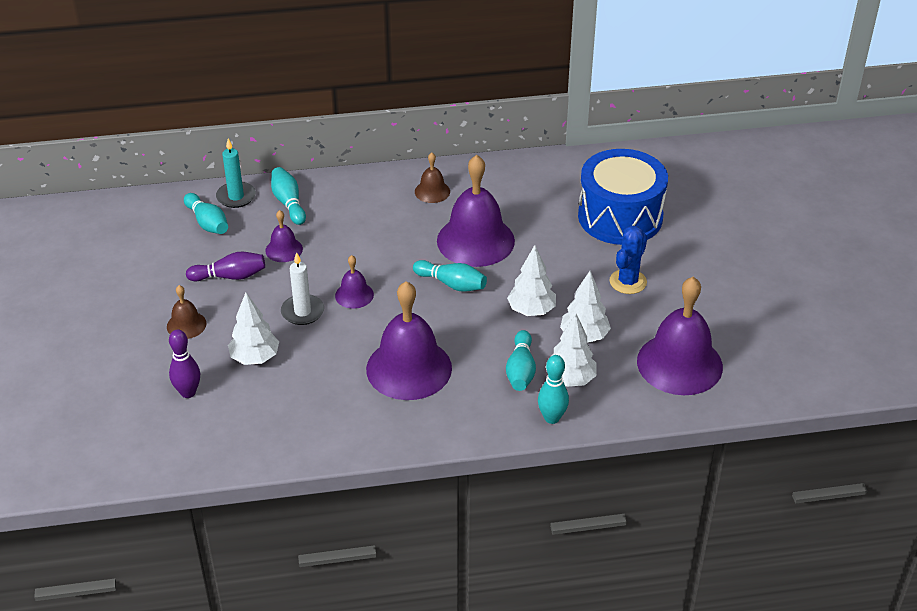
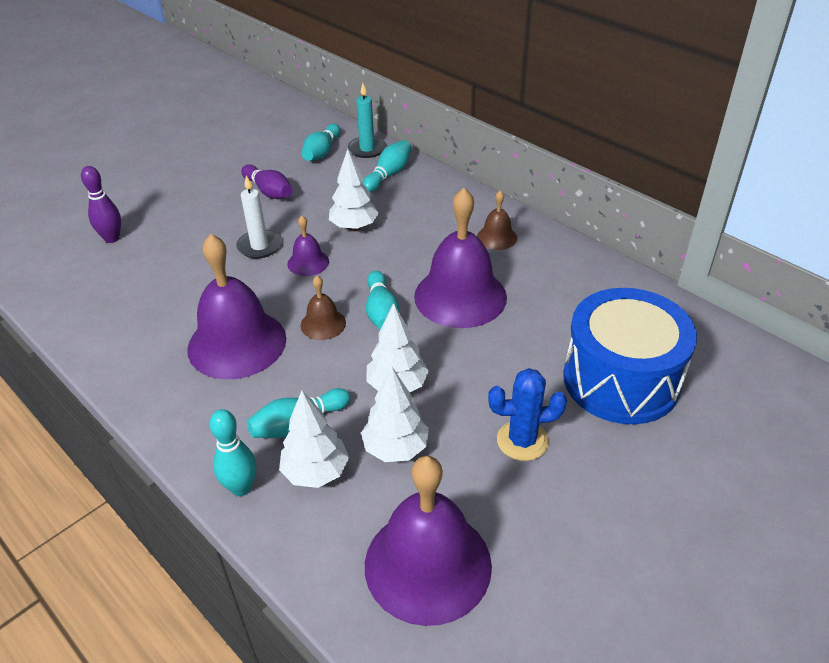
camera: 55 degrees right, 0 degrees up
(186, 325) = (192, 200): brown bell -> brown bell (323, 324)
(255, 358) = (179, 250): white tree -> white tree (354, 227)
(284, 249) = (328, 200): purple bell -> none

